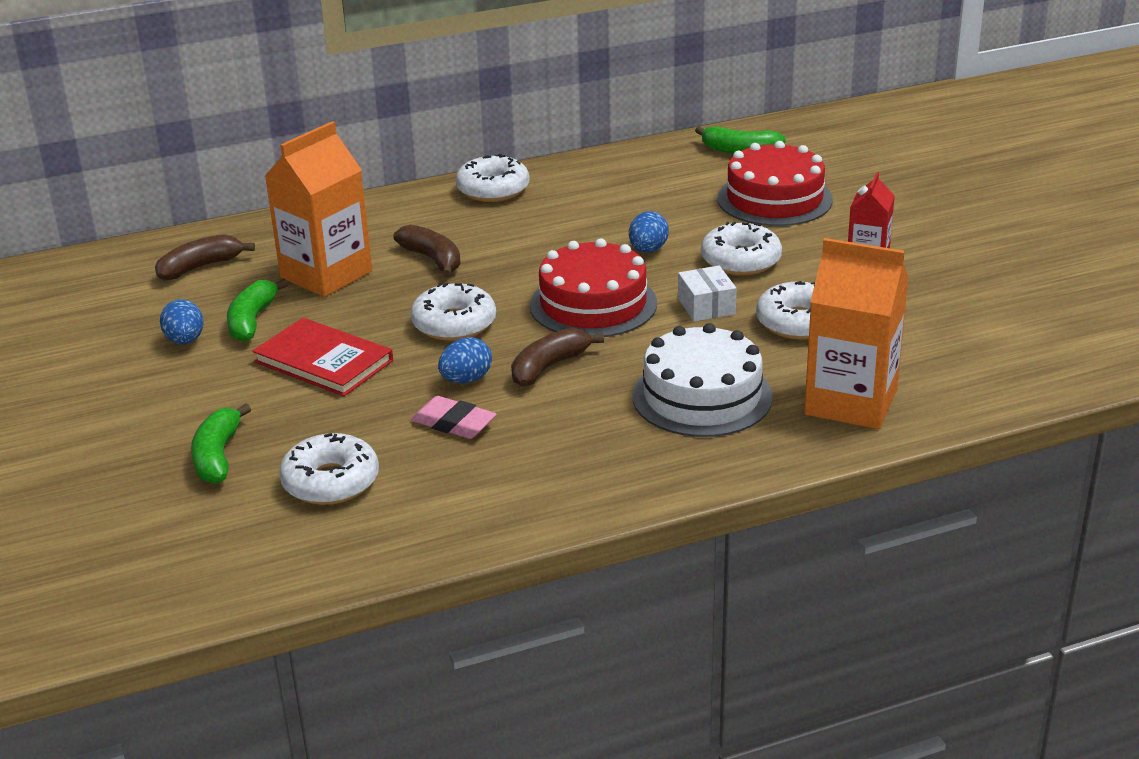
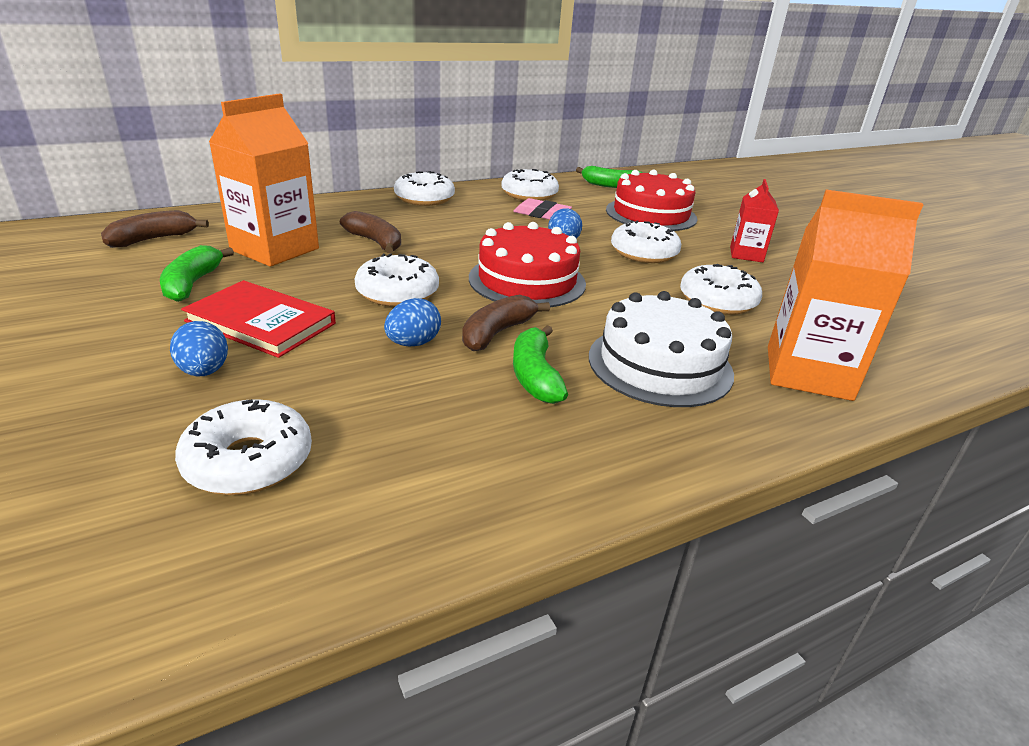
camera: 10 degrees left, 0 degrees up
(185, 341) = (114, 299): blue egg -> blue egg (204, 371)
(218, 456) = (107, 426): green banana -> green banana (535, 376)
(454, 423) = (403, 389): pink eraser -> pink eraser (542, 214)
(626, 174) = (529, 194): none -> white donut
(706, 306) = (629, 285): white box -> none

